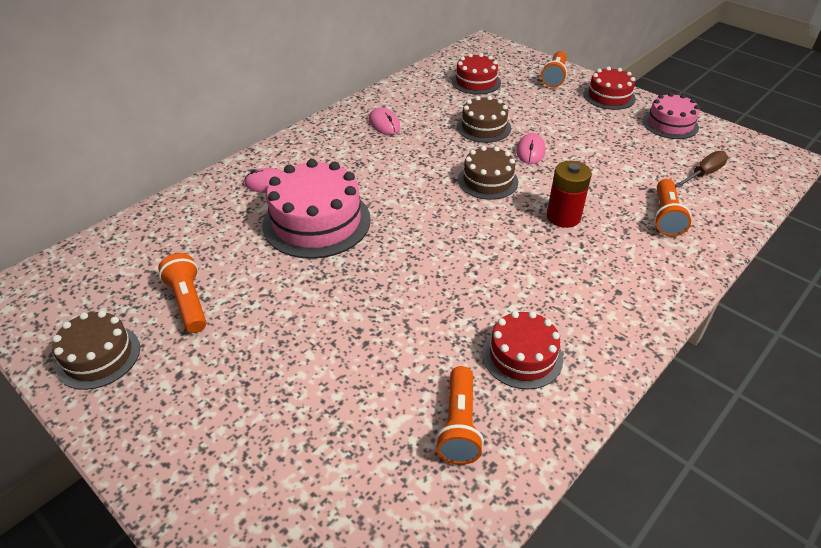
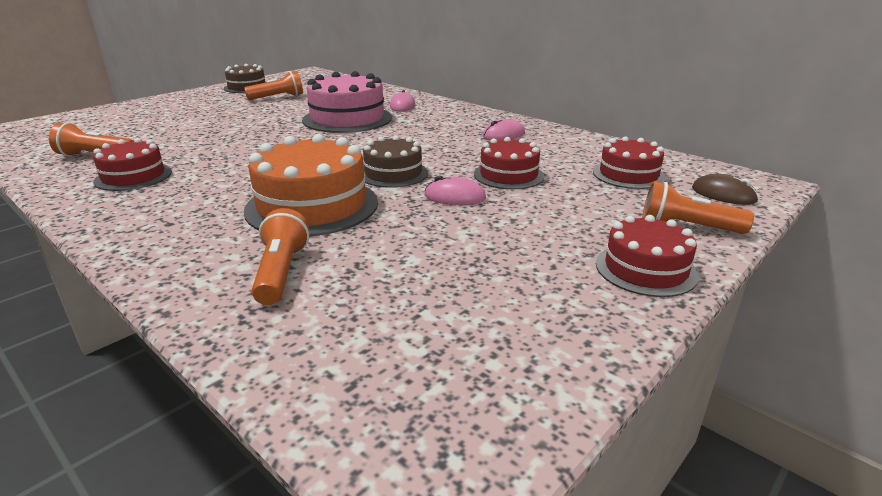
camera: 90 degrees right, 15 degrees down
(483, 127) = (508, 175): brown cake -> red cake
(504, 58) = (723, 194): none -> brown mouse
(563, 217) = (312, 206): red battery -> orange cake
(666, 217) = (281, 272): orange flashlight -> orange flashlight turned 75 degrees clockwise
(670, 124) = (563, 323): pink cake -> none
(703, 173) = (385, 331): brown screwdriver -> none

